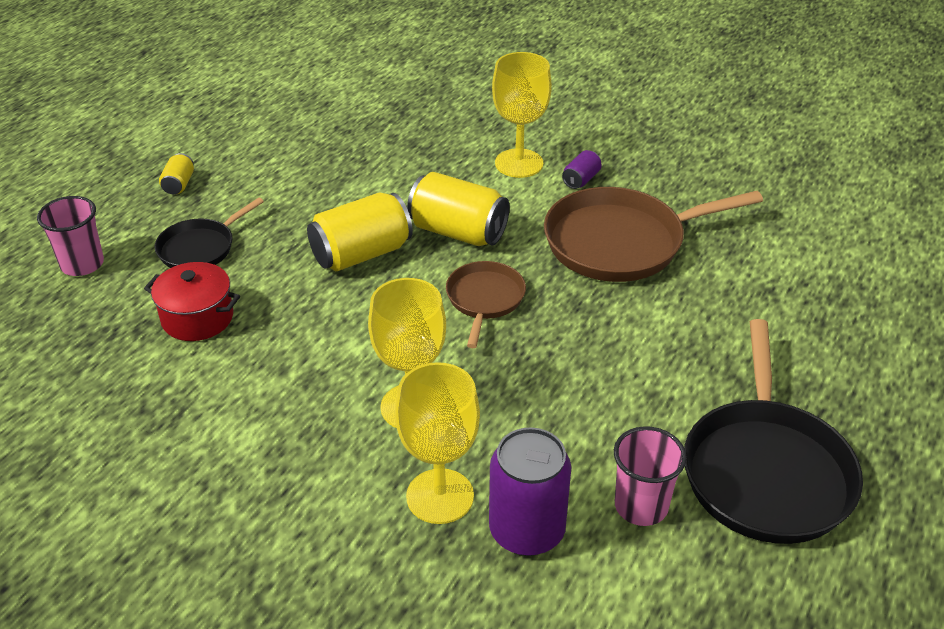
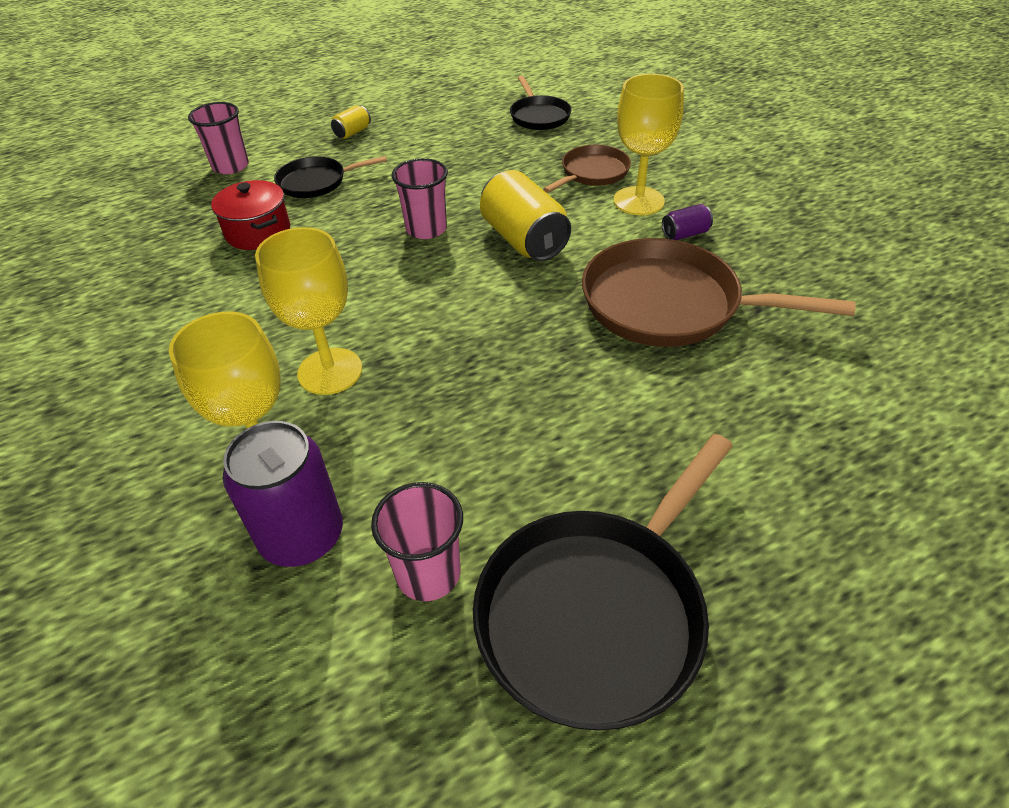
camera: 35 degrees right, 5 degrees up
(353, 109) = (539, 116): none -> black pan
(361, 254) = (426, 229): yellow can -> pink cup
(484, 299) = (487, 305): brown pan -> brown pan (592, 173)

